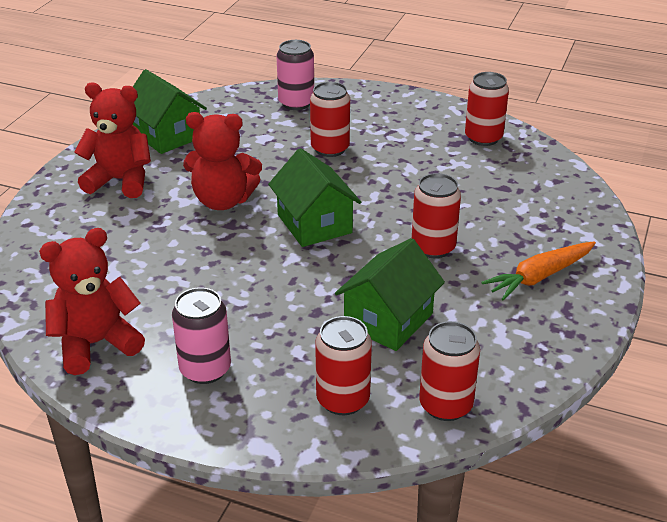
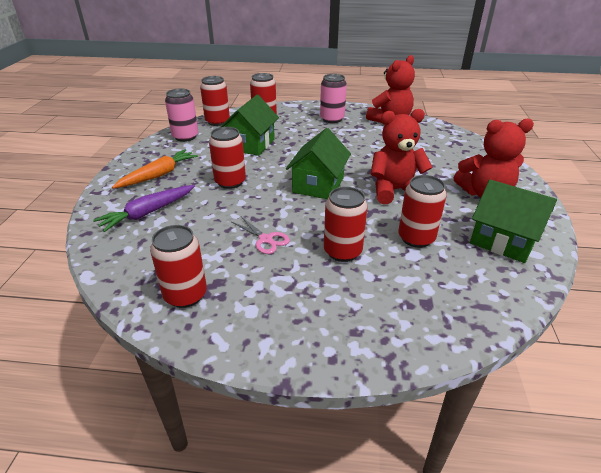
camera: 165 degrees right, 0 degrees up
(248, 149) = (416, 238): none -> red can
(296, 103) = (419, 312): pink can -> pink can (185, 137)
(314, 224) = (318, 185): green house -> green house turned 60 degrees clockwise
(402, 170) = (265, 239): none -> pink scissors
(538, 218) = (148, 213): none -> purple carrot

